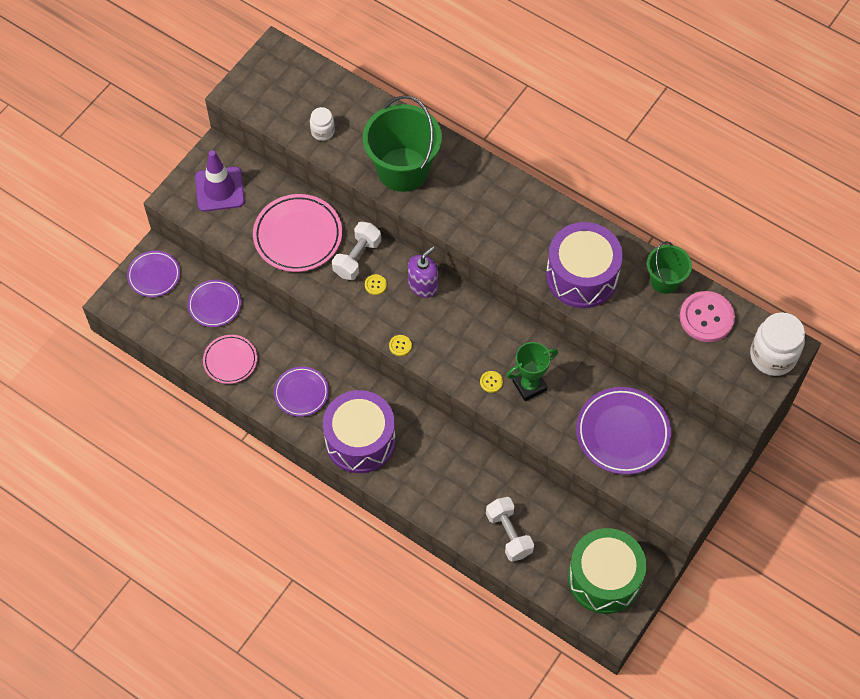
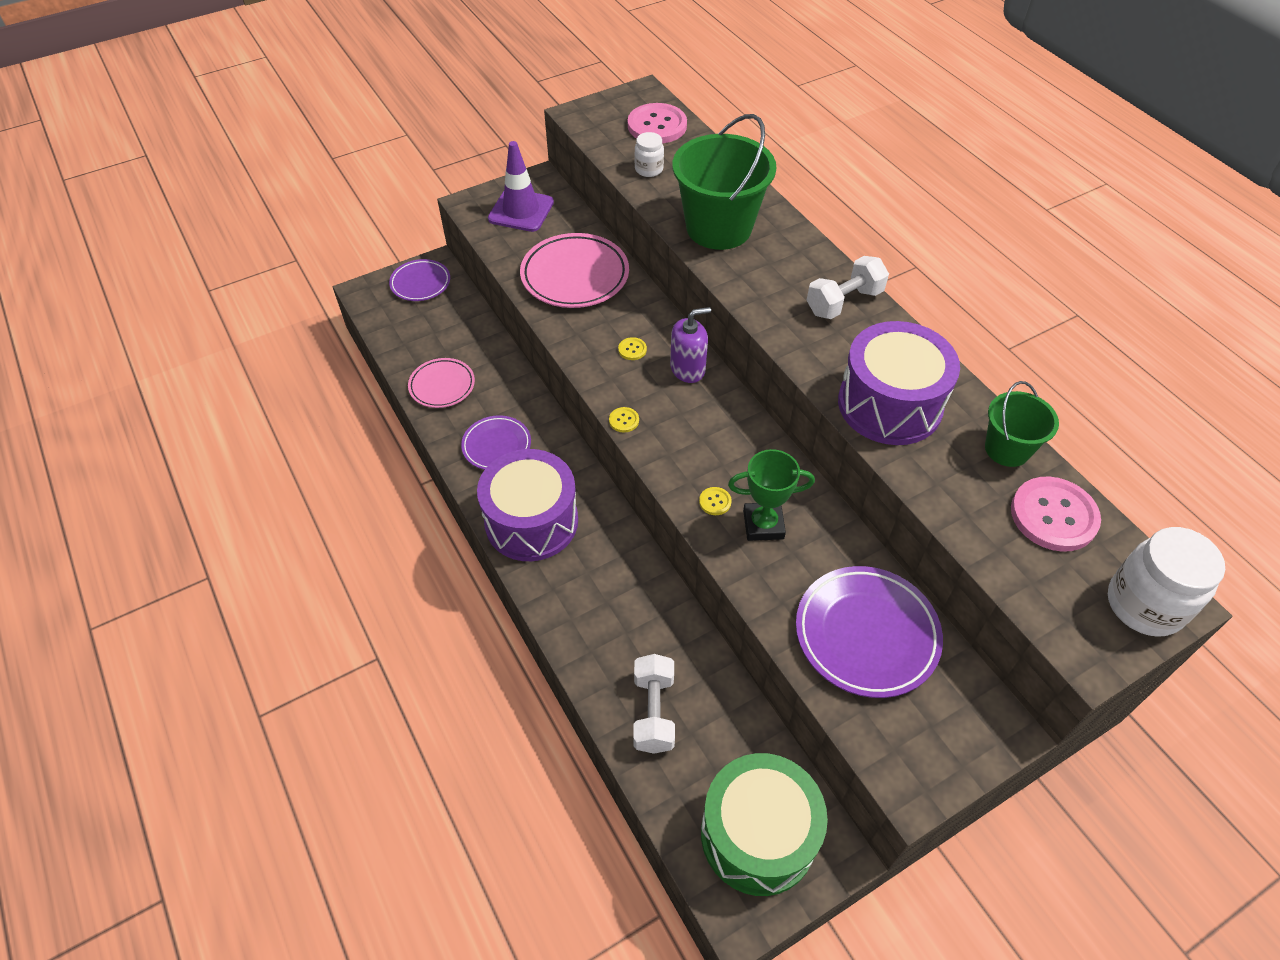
camera: 25 degrees right, 10 degrees down
(214, 305) = (462, 329): purple plate -> none
(305, 83) = (657, 126): none -> pink button
(357, 258) = (627, 317): white dumbbell -> white dumbbell (844, 302)

